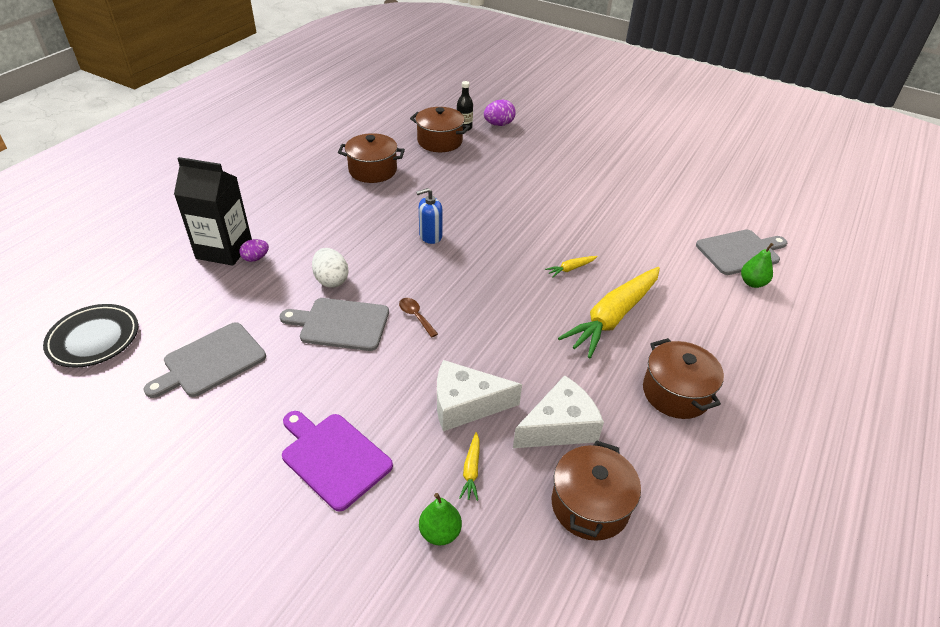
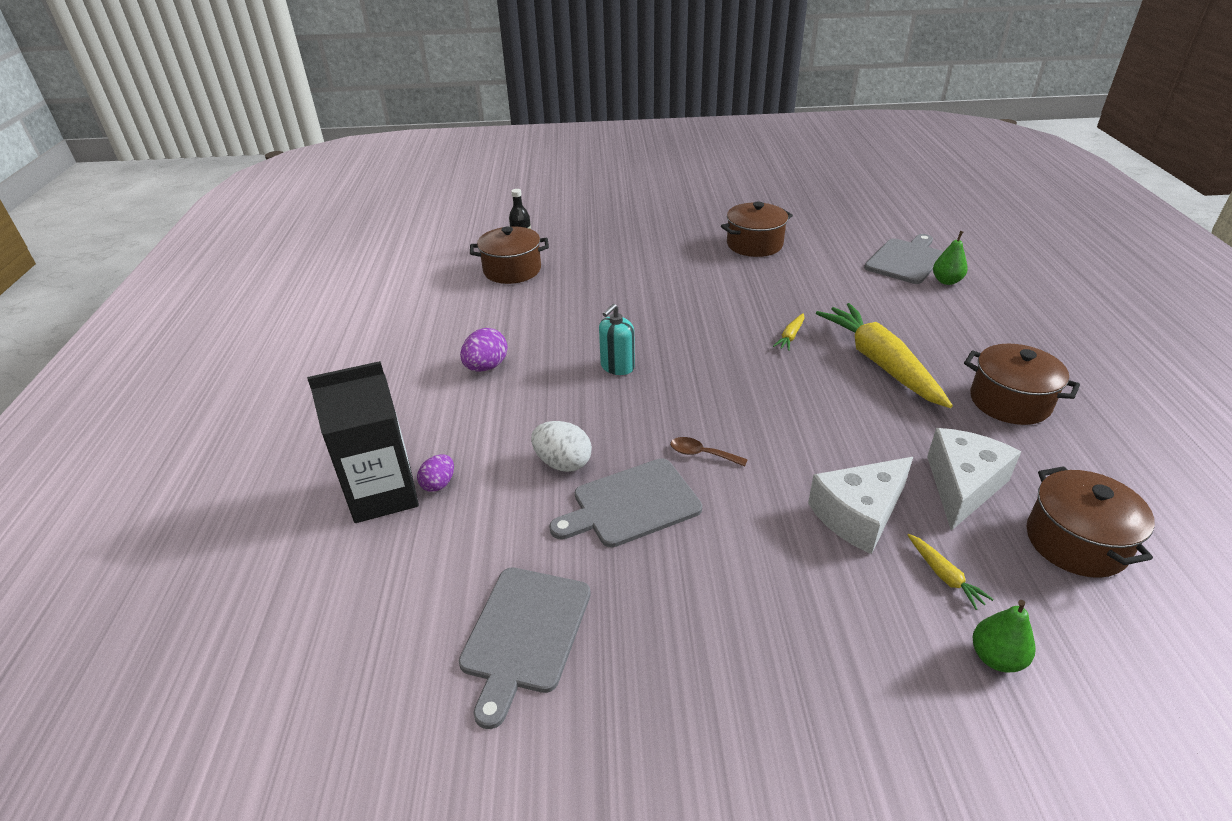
camera: 30 degrees left, 5 degrees down
(94, 339) = (319, 703): black plate -> none
(333, 457) = (801, 653): purple cutting board -> none
(373, 170) = (470, 327): brown pot -> brown pot (754, 244)
(430, 236) = (617, 367): blue soap dispenser -> turquoise soap dispenser
(498, 124) = (556, 232): purple egg -> purple egg (486, 367)
(612, 317) = (880, 363): yellow carrot -> yellow carrot turned 150 degrees clockwise

